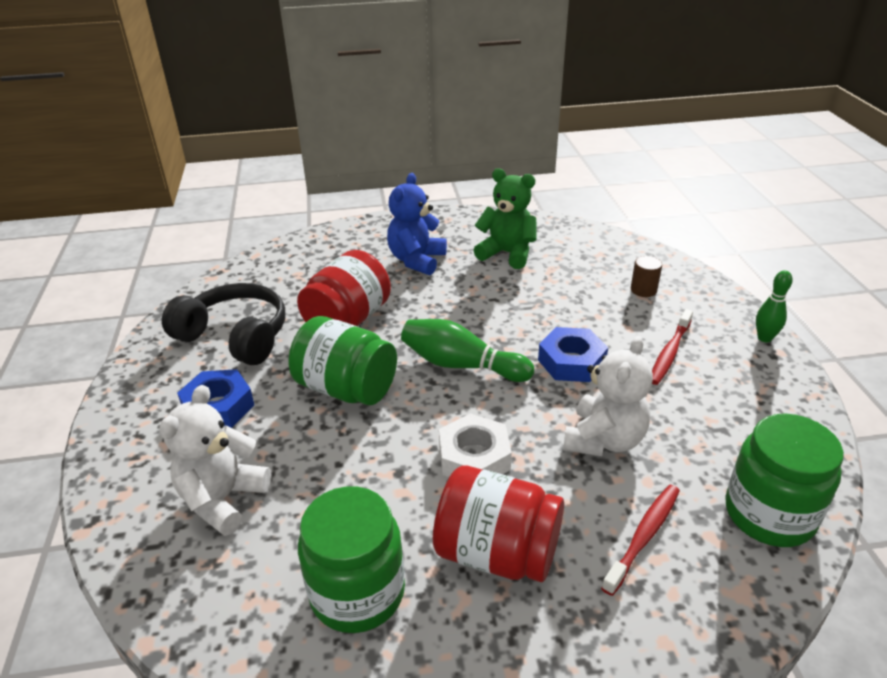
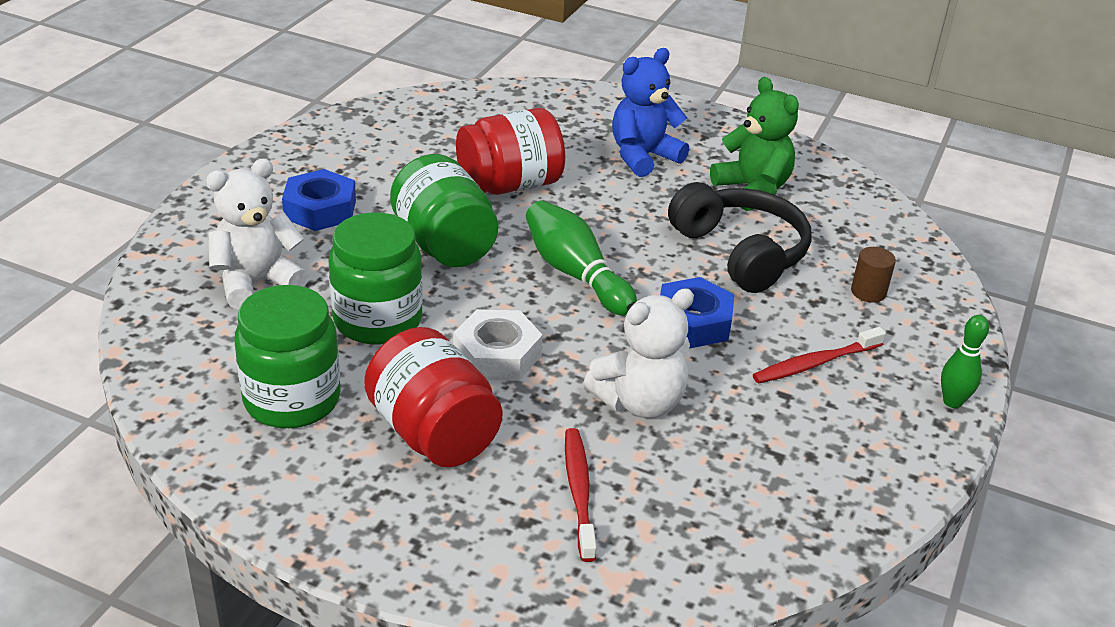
camera: 30 degrees right, 0 degrees up
(235, 336) = (391, 155): black headphones -> black headphones (740, 252)
(643, 536) = (579, 492): red toothbrush -> red toothbrush turned 75 degrees counterclockwise
(769, 514) = (728, 542): green jar -> green jar (377, 320)

